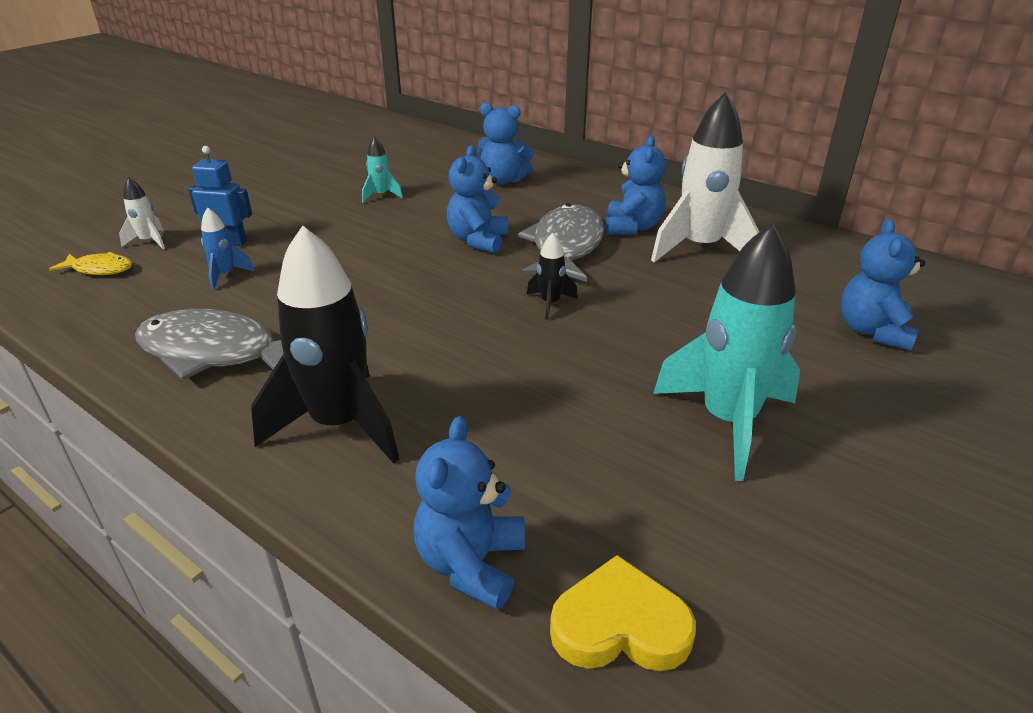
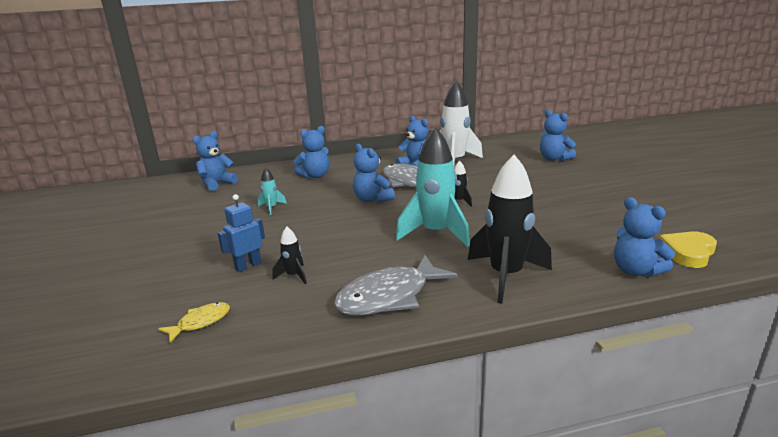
camera: 50 degrees left, 10 degrees down
(149, 241) = (190, 295): white rocket -> none
(225, 275) = (293, 276): blue rocket -> black rocket
(409, 144) = (217, 184): none -> blue teddy bear
(728, 422) = (586, 198): turquoise rocket -> turquoise rocket (435, 233)

